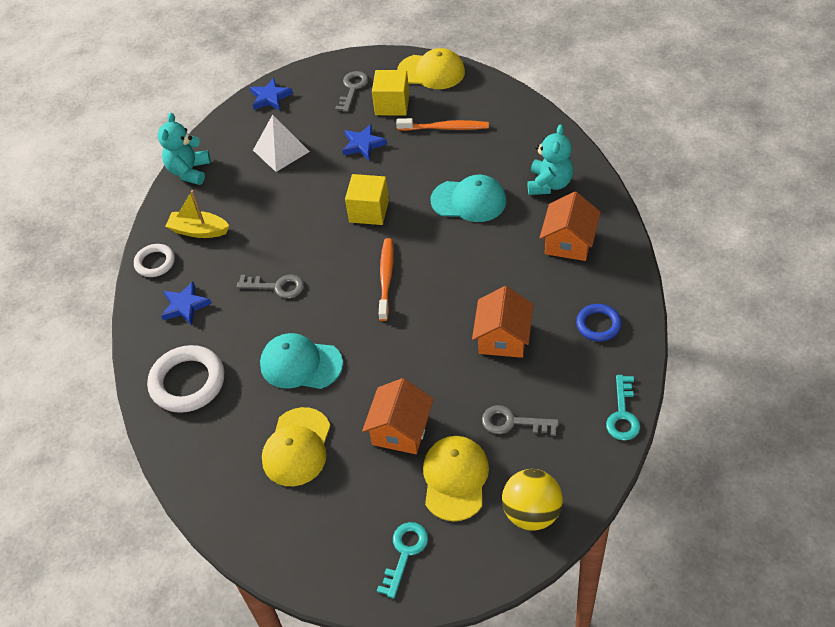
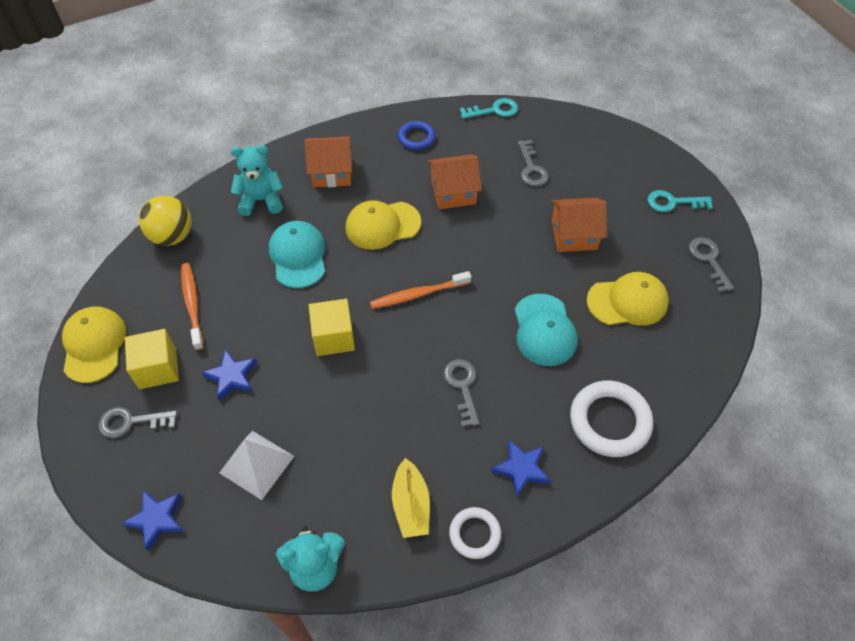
camera: 115 degrees left, 5 degrees up
(310, 551) = (708, 260): none -> grey key
(455, 479) = (597, 189): yellow cap -> yellow cap (382, 225)
(531, 513) = (600, 141): yellow ball -> yellow ball (172, 236)

